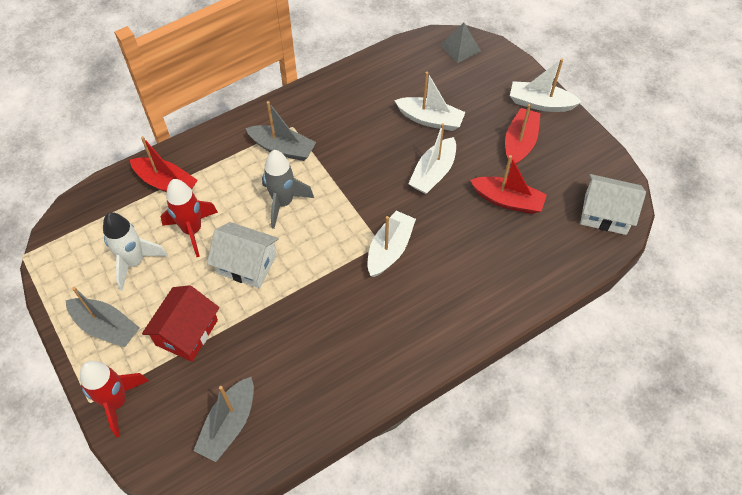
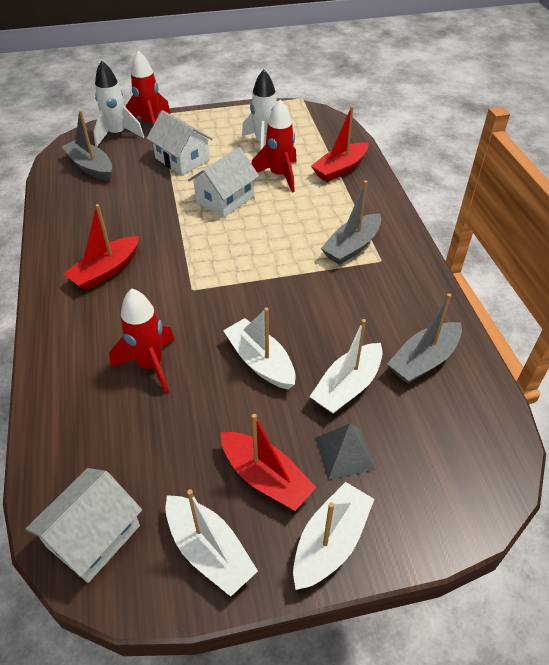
camera: 110 degrees right, 10 degrees down
(106, 327) = (214, 126): grey boat -> grey boat (423, 360)
(151, 430) = (117, 134): none -> white rocket
(187, 332) = (182, 159): red house -> white house
(283, 203) = (281, 233): grey rocket -> none
(389, 249) = (181, 294): white boat -> white boat (209, 550)
(460, 48) = (481, 472): grey pyramid -> grey pyramid (344, 453)
(470, 239) = (150, 365): none -> red rocket
(507, 200) = (181, 423): red boat -> red boat (106, 271)

